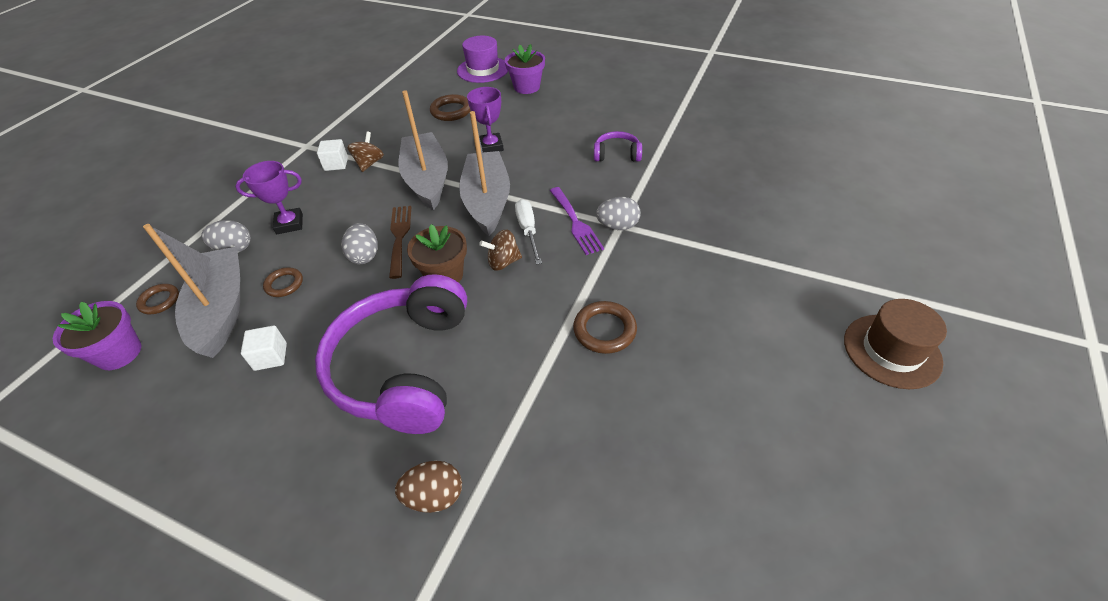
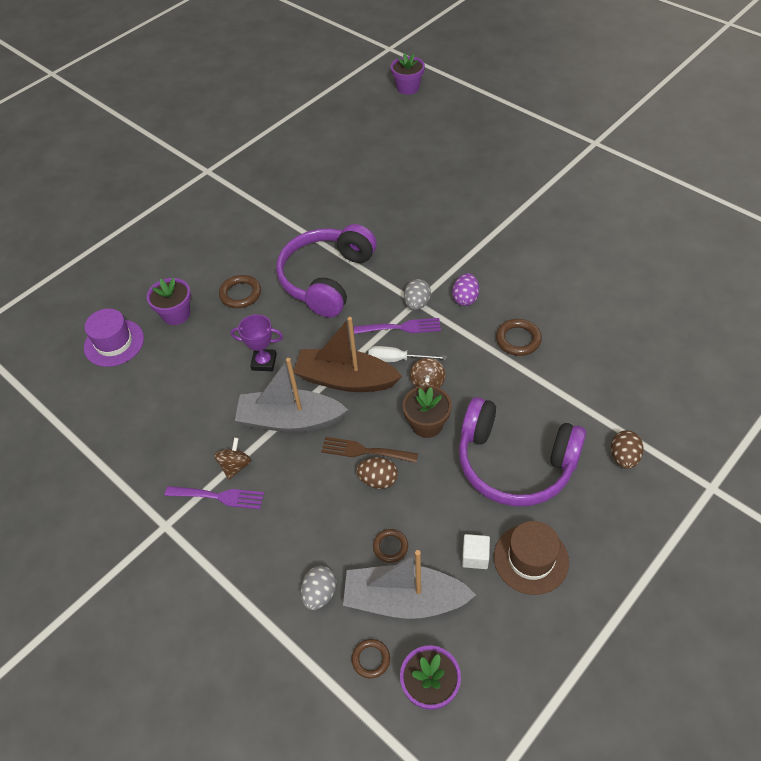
camera: 70 degrees left, 5 degrees up
(289, 224) = (302, 542): purple trophy -> none
(336, 164) = (219, 496): white cube -> purple fork
(364, 256) = (378, 480): grey egg -> brown egg
(369, 163) = (235, 466): brown spinning top -> brown spinning top turned 75 degrees clockwise
(451, 111) = (180, 383): brown ring -> brown ring (240, 294)
(487, 201) = (346, 379): grey boat -> brown boat
(617, 154) = (326, 279): purple headphones -> purple headphones, size x2.33
(648, 264) = (465, 298): none -> purple egg
(891, 351) = (576, 216): brown hat -> brown hat (531, 559)
(981, 132) = (408, 88): none -> purple flower pot

